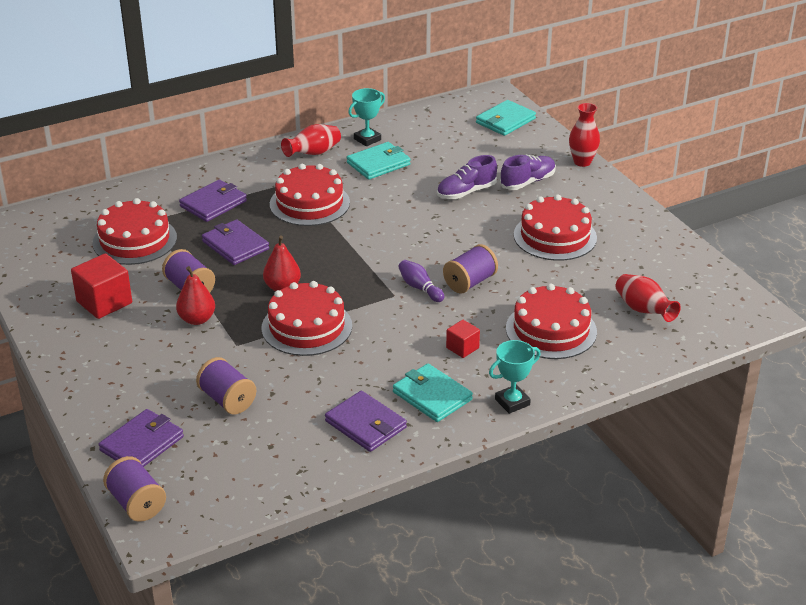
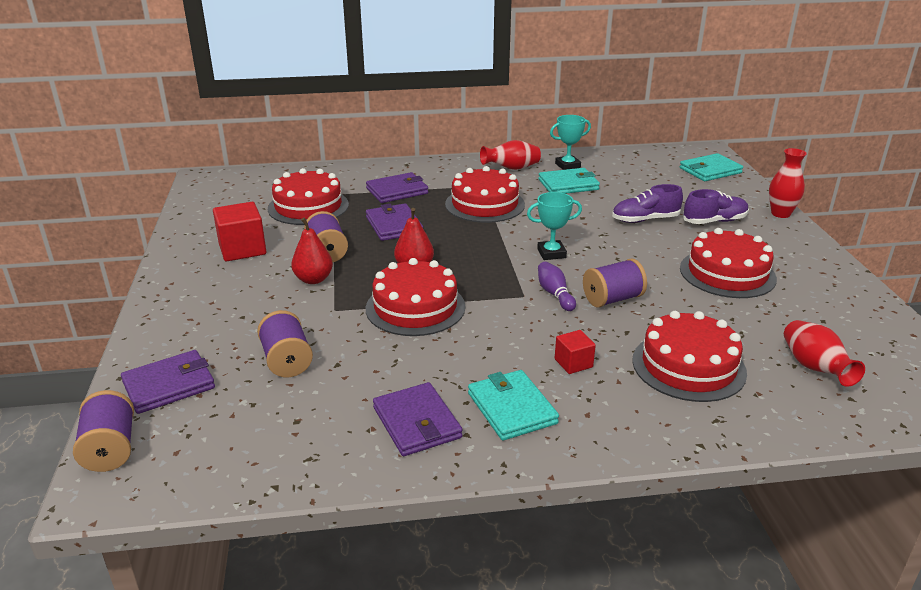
camera: 20 degrees right, 5 degrees down
(512, 402) = (607, 438): turquoise trophy -> turquoise trophy (551, 253)

